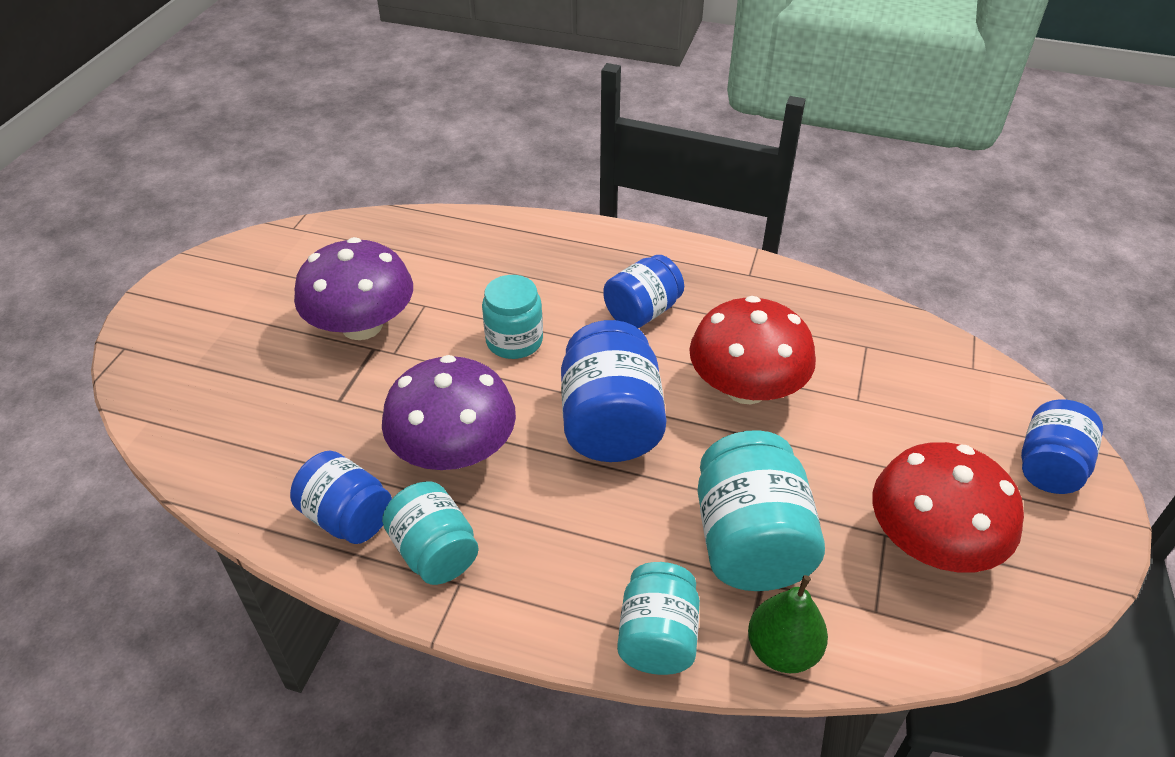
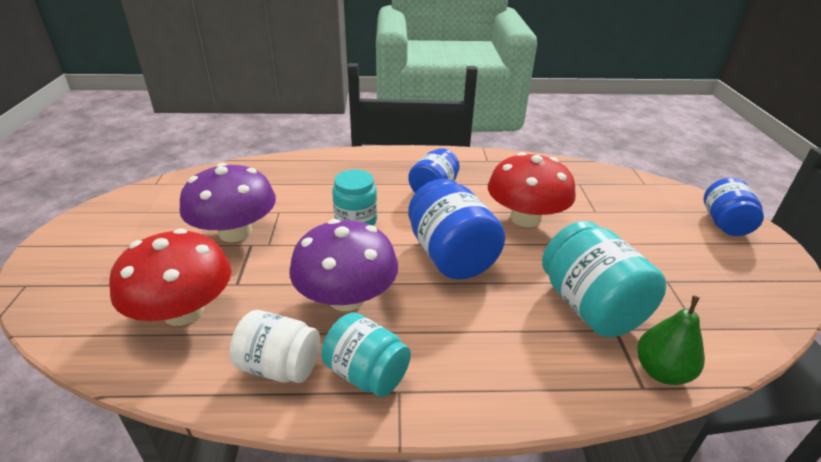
camera: 20 degrees left, 10 degrees down
(347, 517) = (280, 366): blue jar -> white jar
(657, 637) = (572, 388): turquoise jar -> none
(931, 542) = (697, 279): red mushroom -> red mushroom (183, 311)

